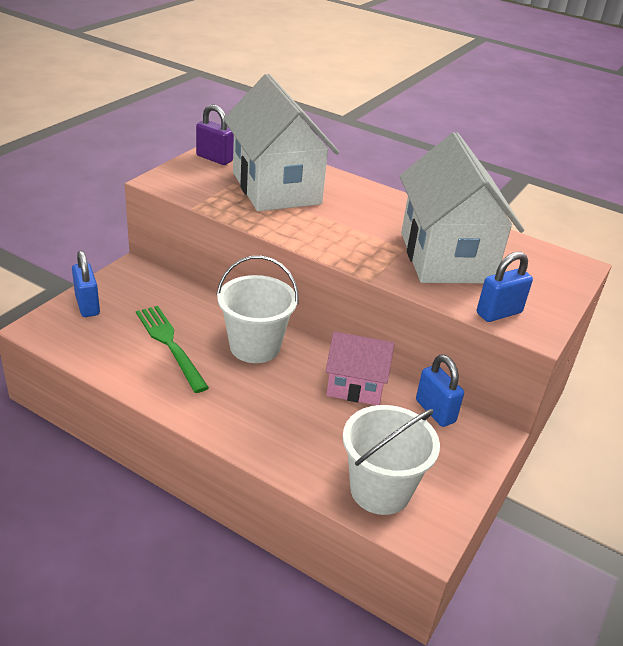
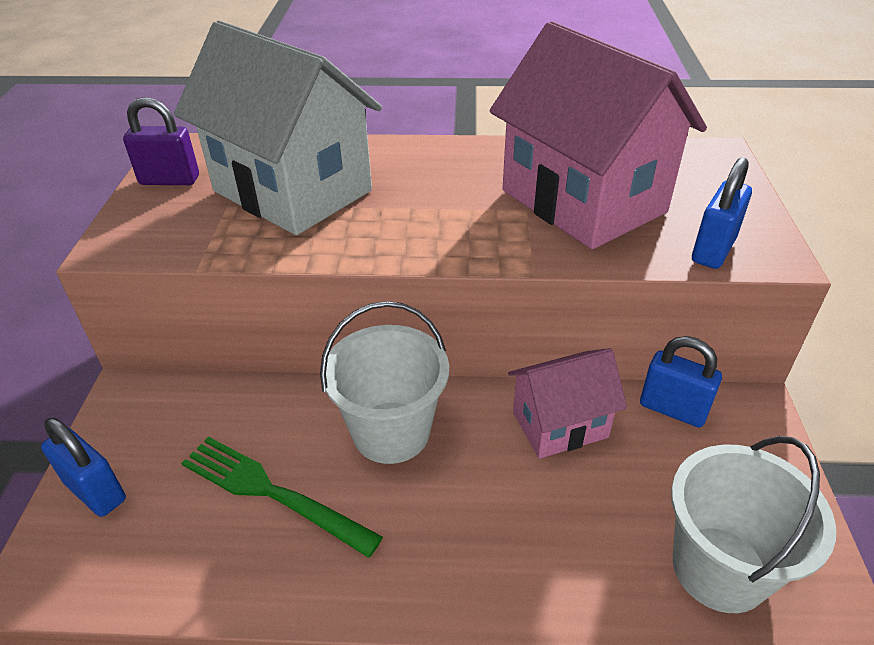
camera: 25 degrees left, 5 degrees up
(446, 257) = (583, 201): white house -> pink house

